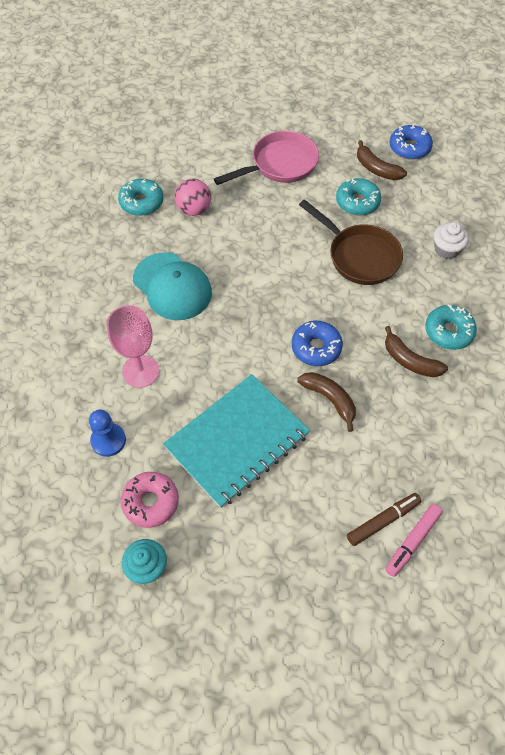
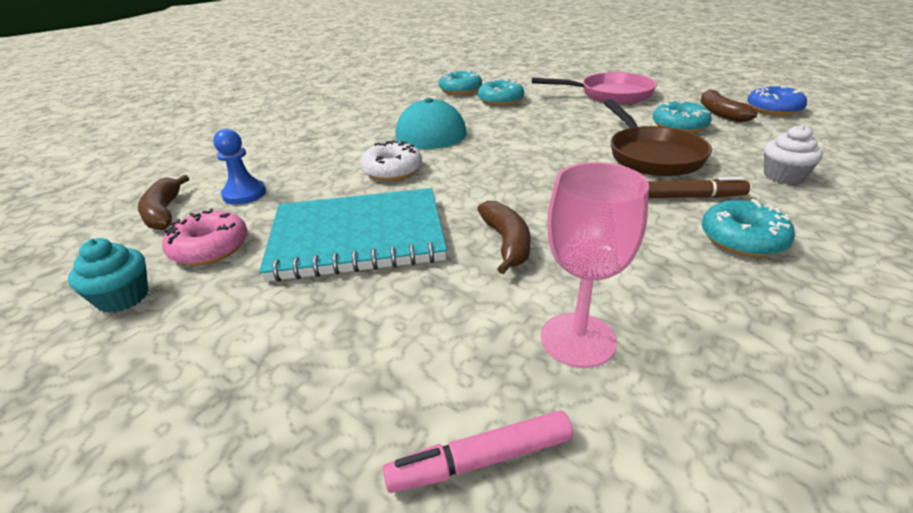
camera: 35 degrees right, 25 degrees down
(140, 371) = (335, 164): pink goblet -> pink goblet (578, 339)
(193, 358) = (392, 170): none -> white donut
(194, 210) = (500, 100): pink ball -> turquoise donut
(316, 347) = (533, 200): blue donut -> none
(383, 521) = (456, 401): brown marker -> brown marker (691, 197)
(410, 361) = (656, 246): brown banana -> brown banana (164, 212)

